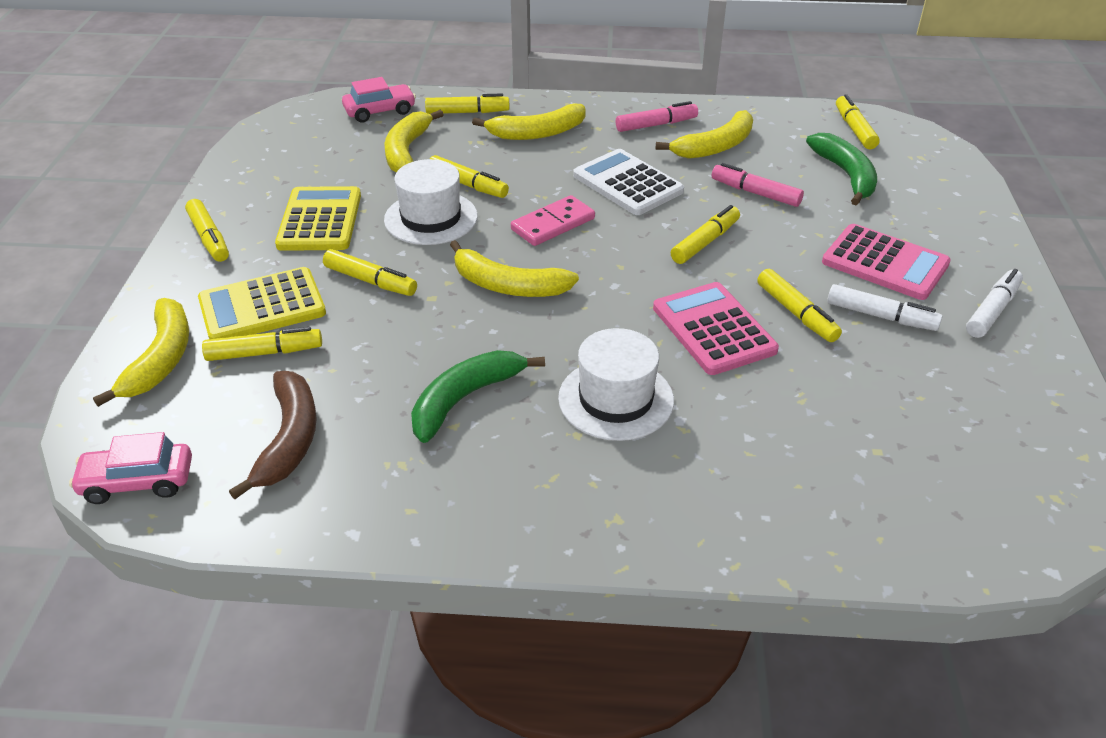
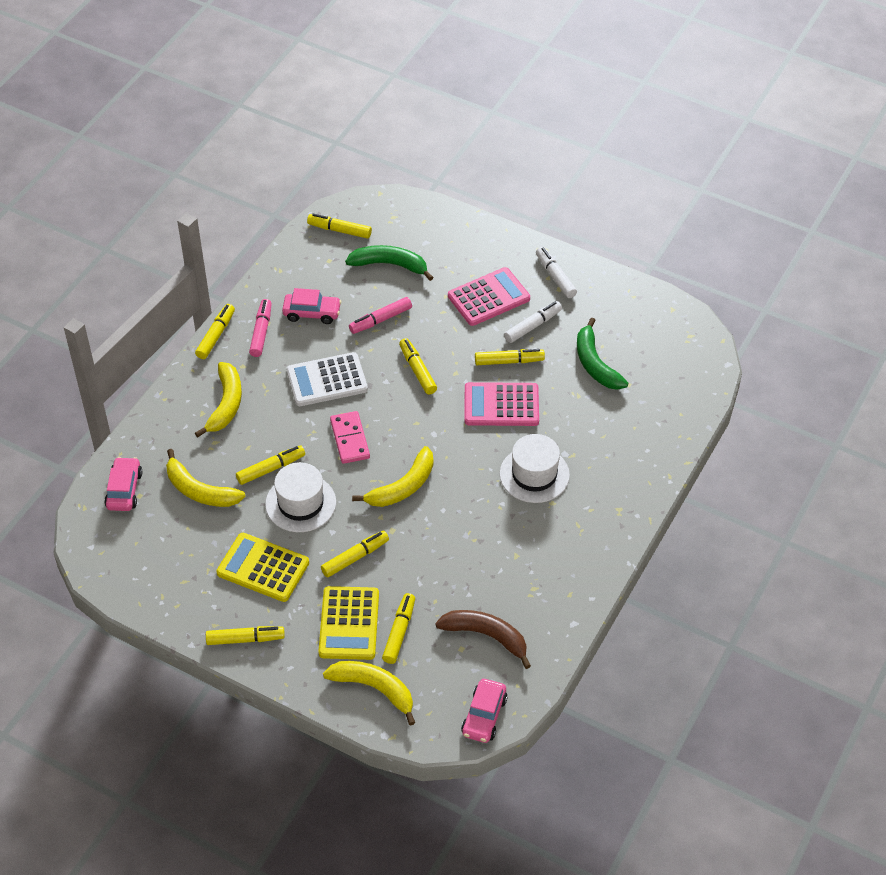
camera: 65 degrees left, 10 degrees up
(464, 399) = (497, 543): green banana -> green banana (595, 364)
(467, 112) = (165, 435): yellow marker -> yellow marker (216, 335)
(715, 146) = (312, 313): yellow banana -> pink car

